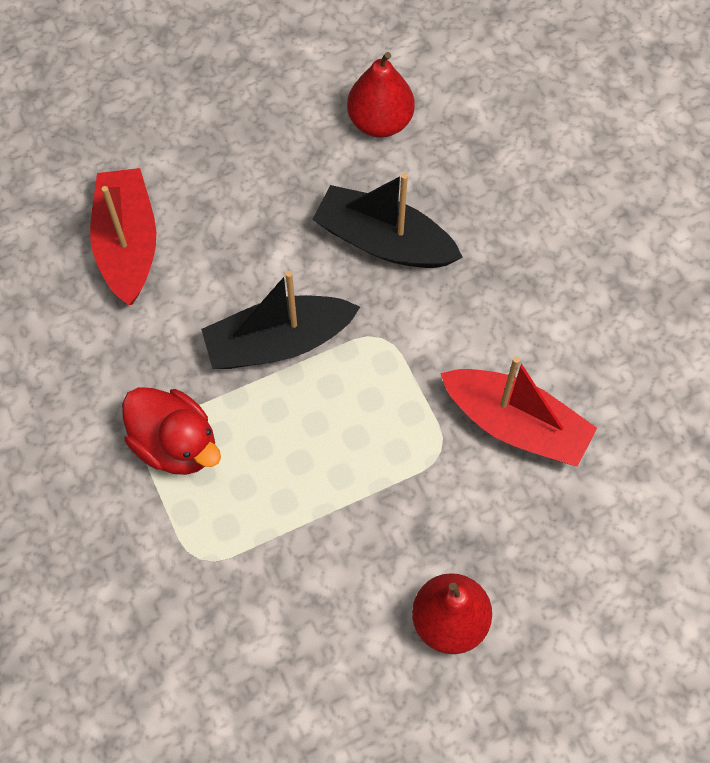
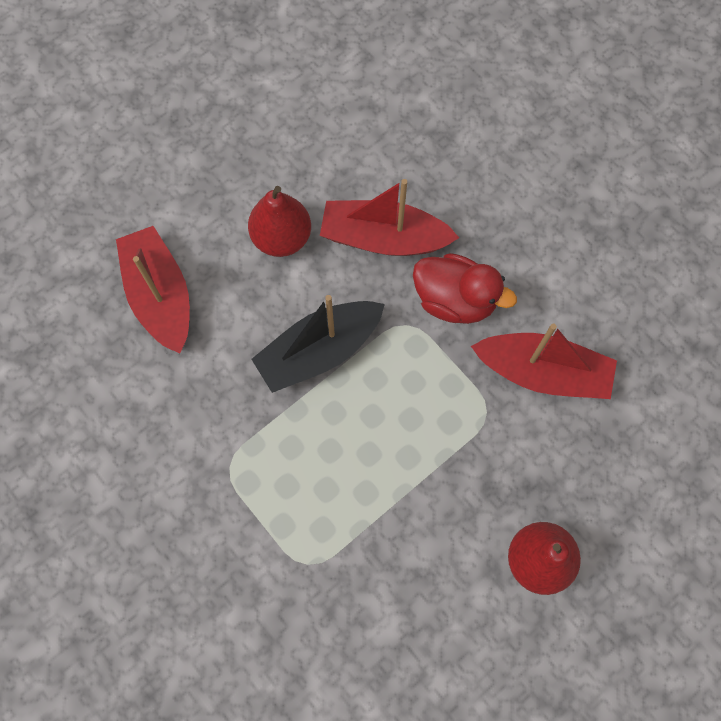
camera: 15 degrees left, 5 degrees up
(175, 444) = (256, 466): red duck -> red duck (455, 300)
(380, 121) = (349, 132): red pear -> red pear (282, 238)
(384, 241) = (384, 238): black boat -> red boat

